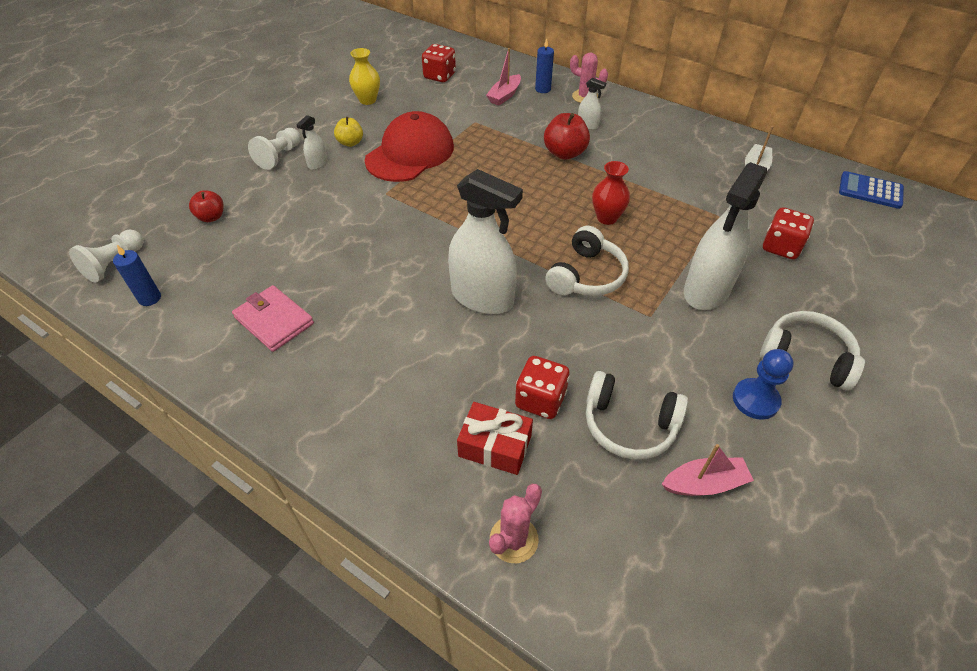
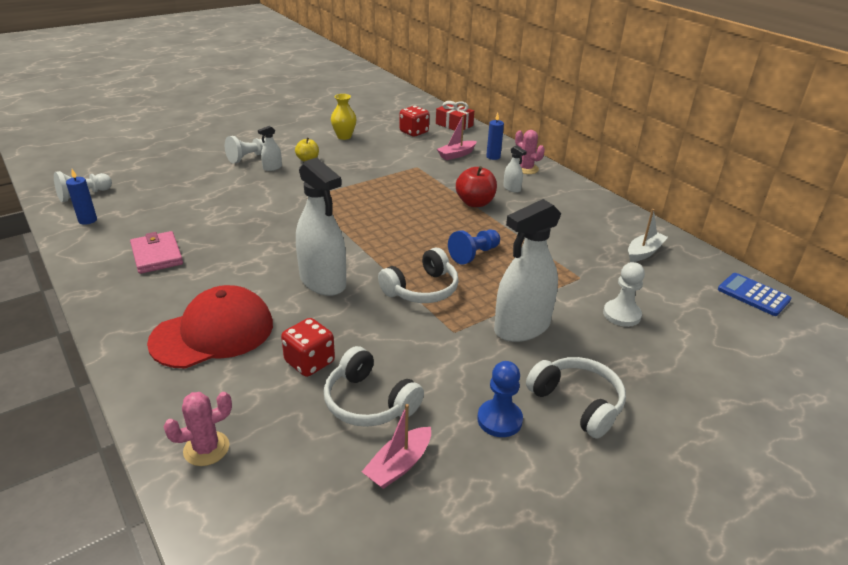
camera: 20 degrees right, 15 degrees down
(211, 217) = (170, 183): red apple -> none
(410, 153) = (347, 176): red cap -> red cap (213, 333)
(495, 446) = (247, 381): red gift -> red gift (454, 124)
(607, 218) = (474, 254): red vase -> blue pawn
(704, 483) = (399, 465): pink boat -> pink boat turned 120 degrees clockwise
(781, 247) = (621, 314): red dice -> white pawn

